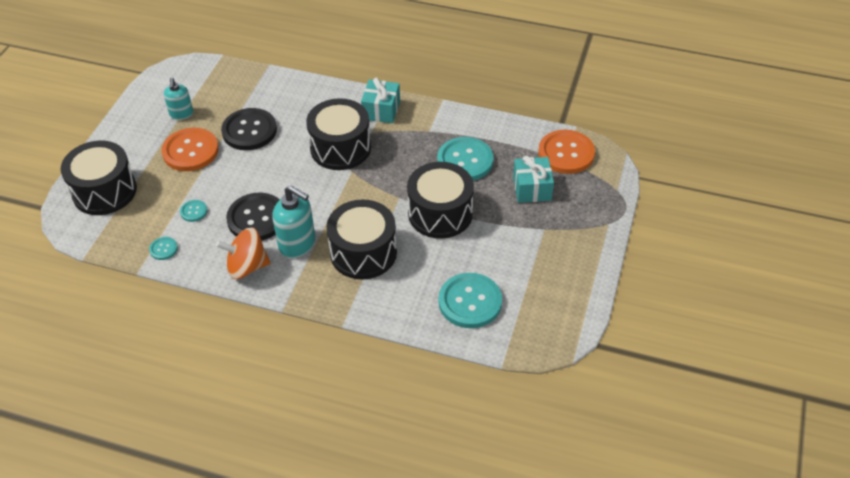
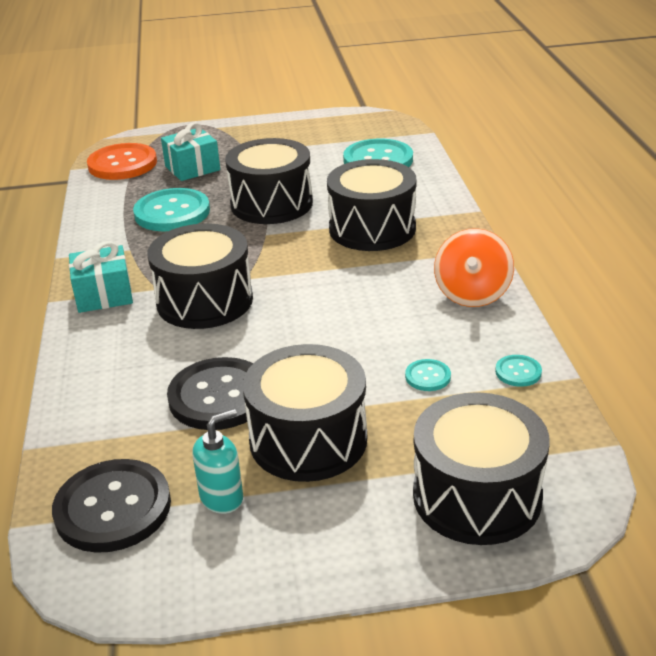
camera: 115 degrees left, 15 degrees down
(190, 151) = (308, 439): orange button -> black drum
(247, 266) = (472, 294): orange spinning top -> orange spinning top turned 45 degrees clockwise
(257, 218) = (389, 317): black button -> black button (113, 508)
(297, 244) = (402, 273): turquoise soap dispenser -> none

